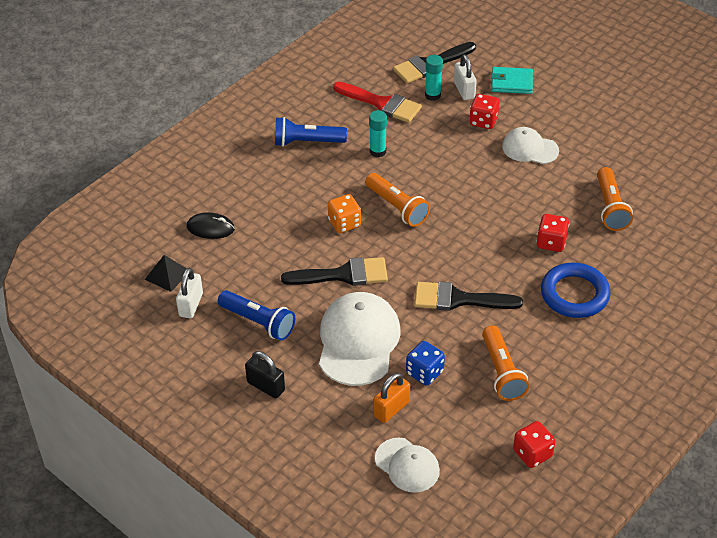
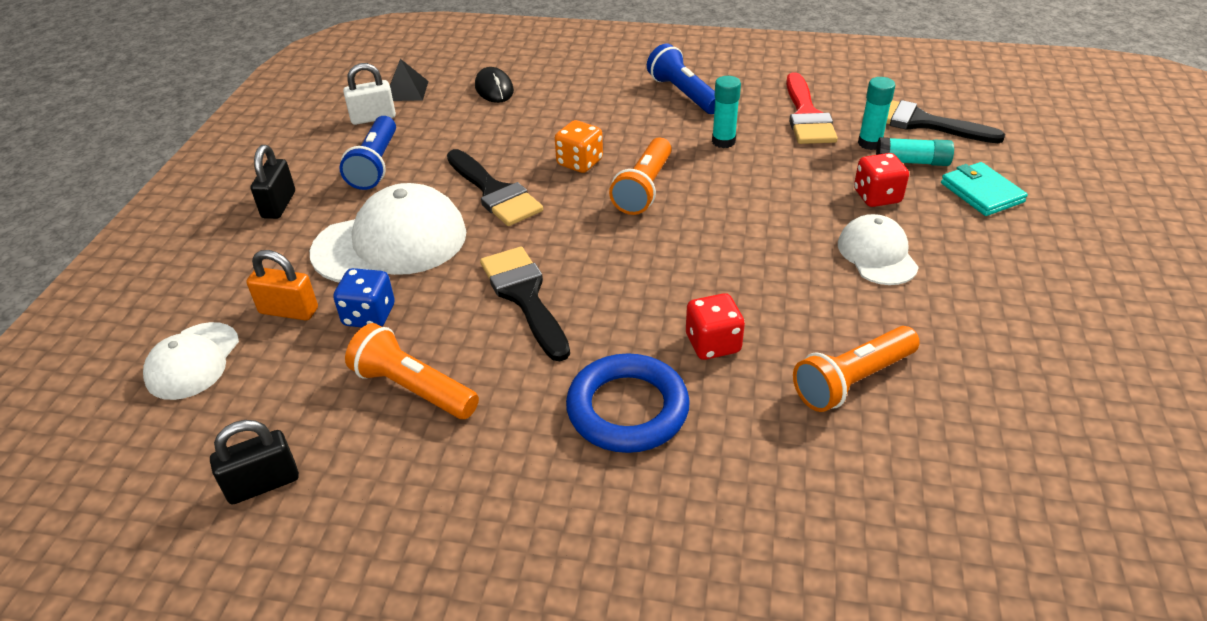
camera: 60 degrees right, 5 degrees down
(464, 90) = (912, 162): white padlock -> turquoise glue stick
(502, 372) = (413, 388): orange flashlight -> orange flashlight turned 75 degrees clockwise
(532, 453) = (263, 484): red dice -> black padlock

